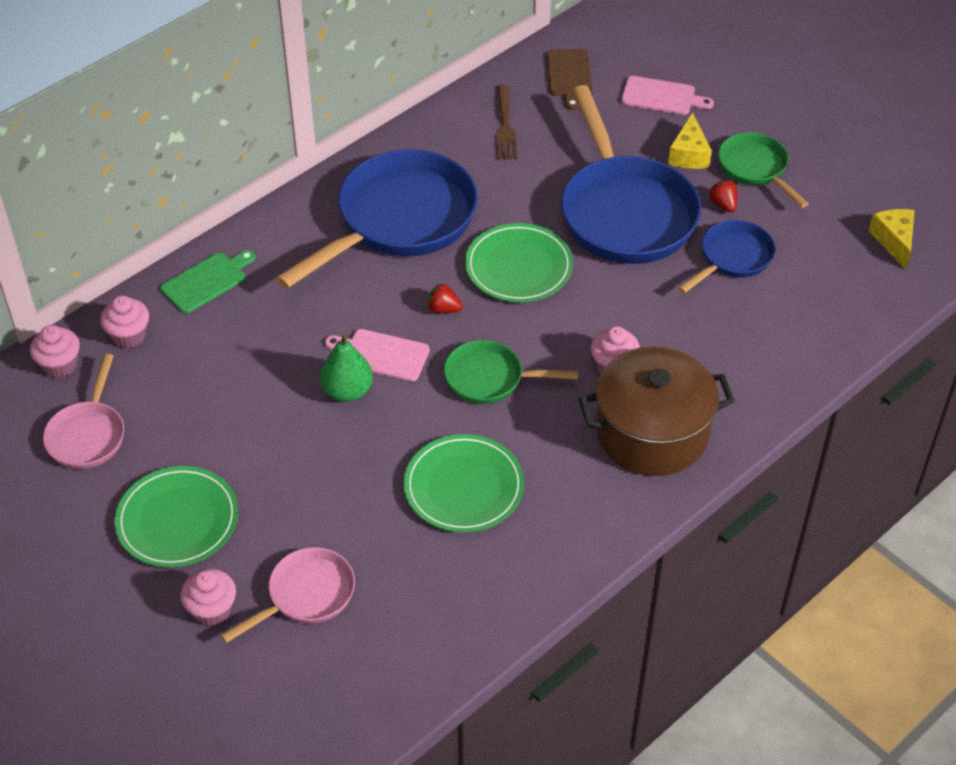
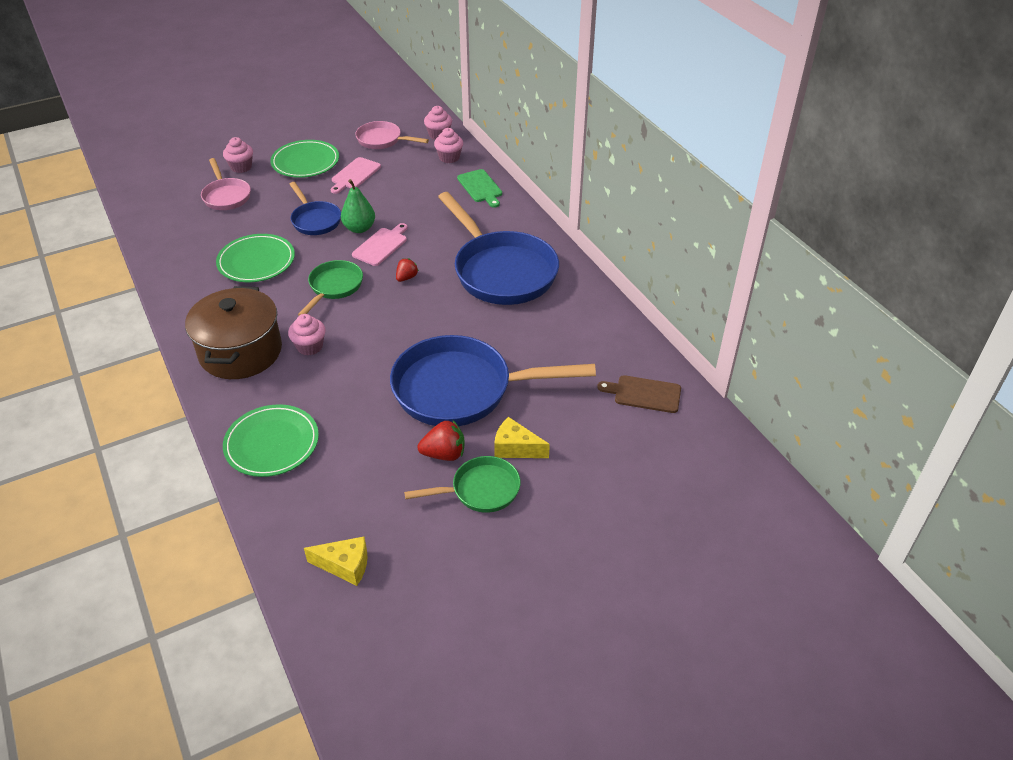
camera: 105 degrees right, 5 degrees down
(505, 125) = (589, 342): brown fork -> none
(518, 267) = (429, 319): green plate -> green plate (272, 443)
(661, 97) = (599, 449): pink cutting board -> pink cutting board (354, 175)
(723, 205) = (444, 454): red strawberry -> red strawberry, size x1.54
(732, 258) = (380, 442): blue pan -> blue pan (315, 220)

